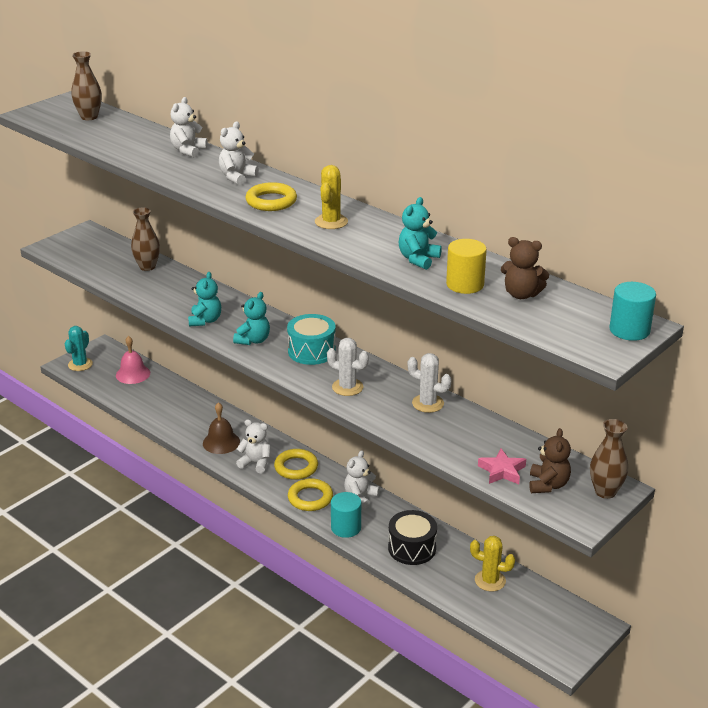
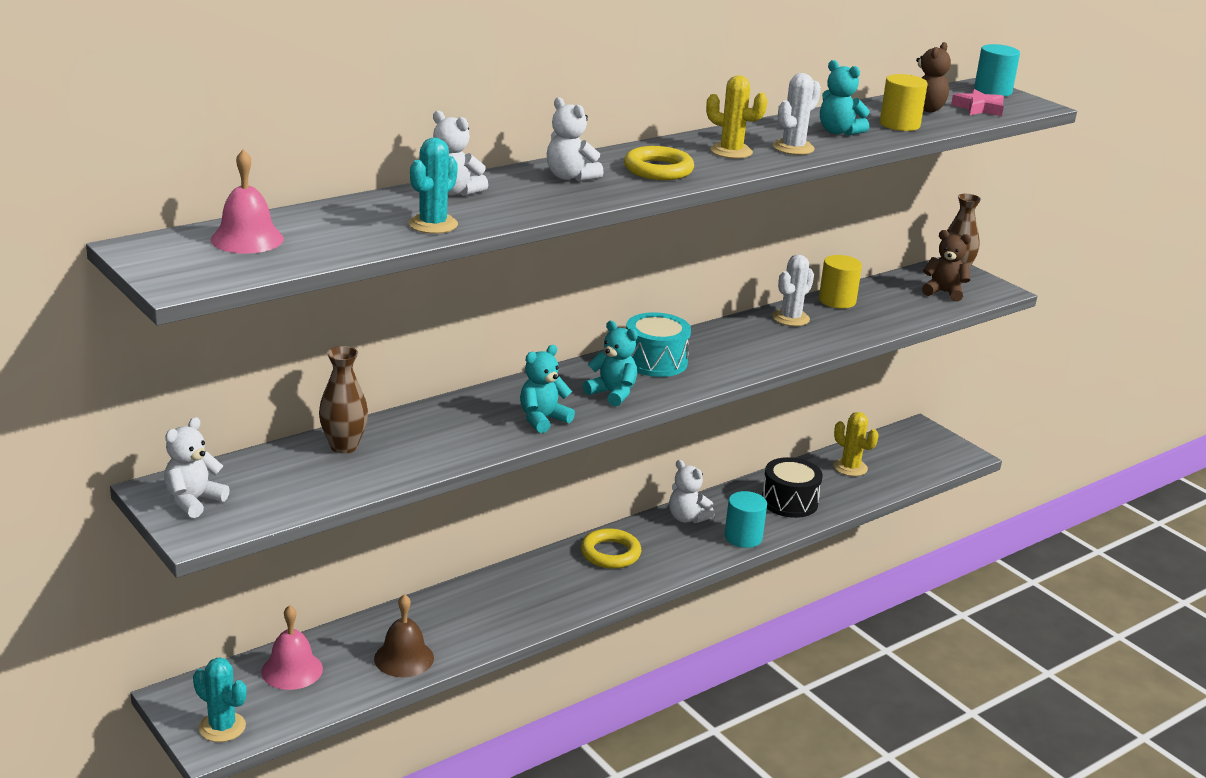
camera: 80 degrees left, 5 degrees down
(89, 117) = (247, 239): brown vase -> pink bell
(131, 152) = (433, 224): none -> turquoise cactus
(205, 320) = (543, 419): turquoise teddy bear -> turquoise teddy bear turned 60 degrees counterclockwise
(221, 442) = (528, 605): brown bell -> brown bell (404, 658)
(256, 463) = (589, 583): white teddy bear -> white teddy bear (193, 501)
(310, 498) = (678, 553): yellow ring -> none
(347, 387) = (745, 354): white cactus -> white cactus (793, 148)
(481, 425) = (837, 301): none -> yellow cylinder
(490, 581) = (850, 467): yellow cactus -> yellow cactus turned 75 degrees counterclockwise
(502, 471) = (920, 307): pink star -> pink star (979, 108)

